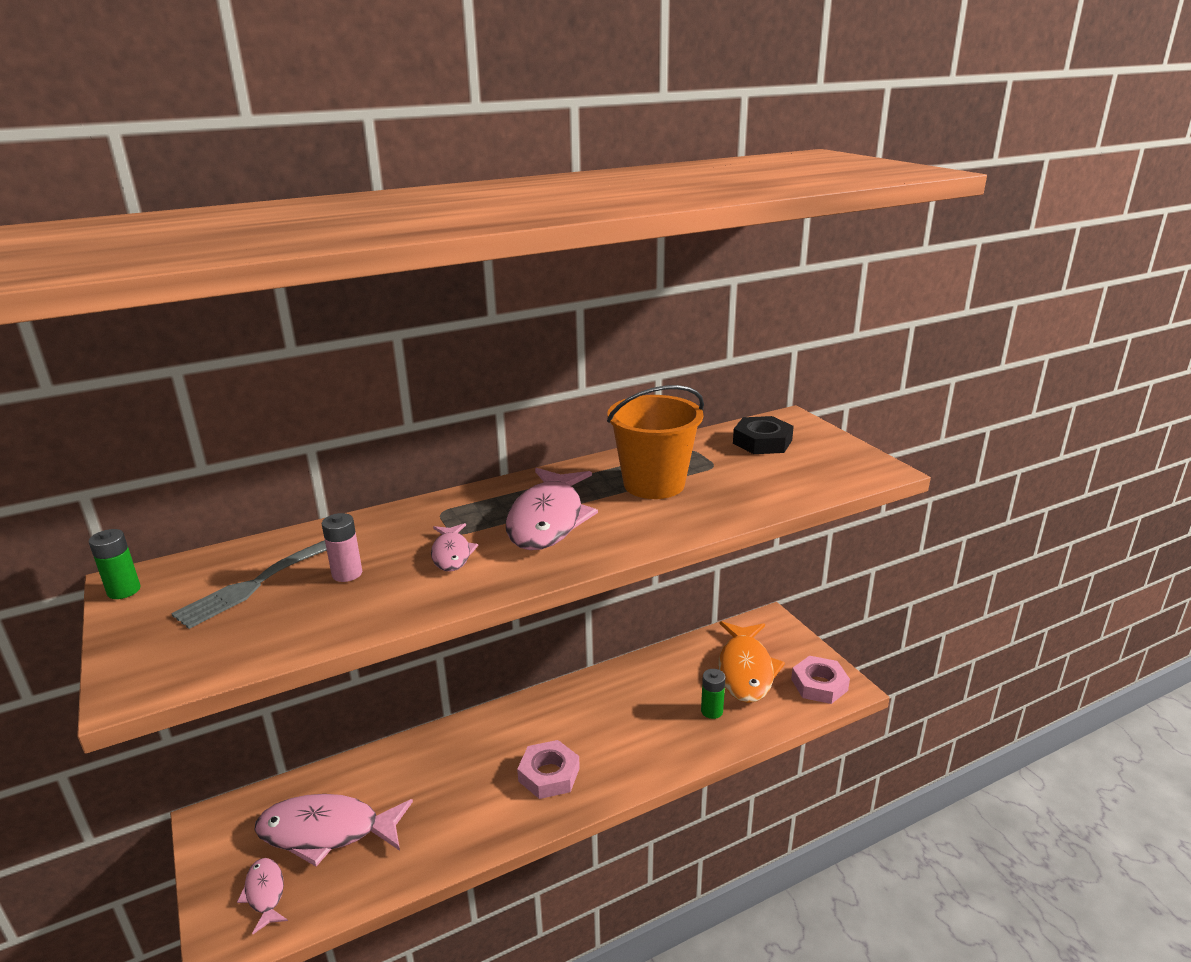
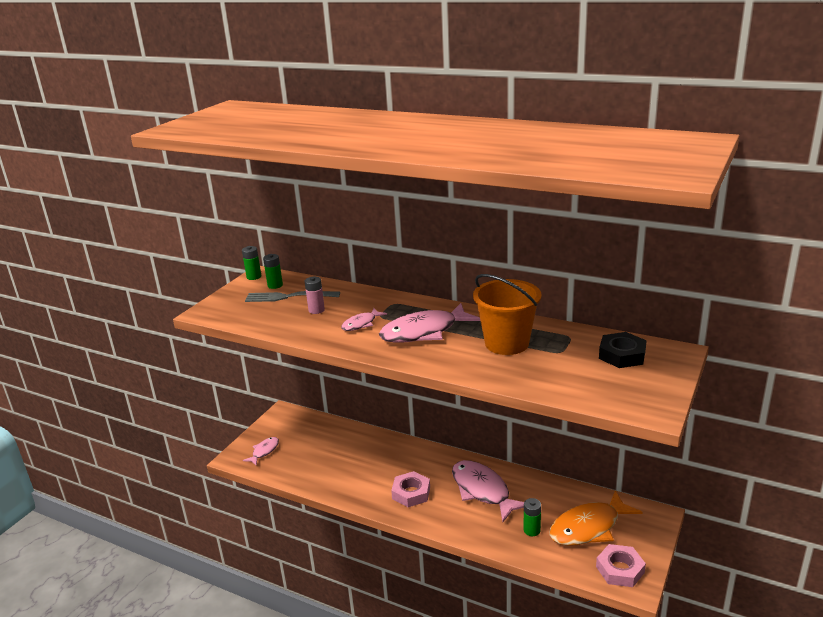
camera: 55 degrees right, 0 degrees up
(197, 581) = (275, 285): none -> green battery
(327, 831) = (308, 446): pink fish -> pink fish (483, 491)

